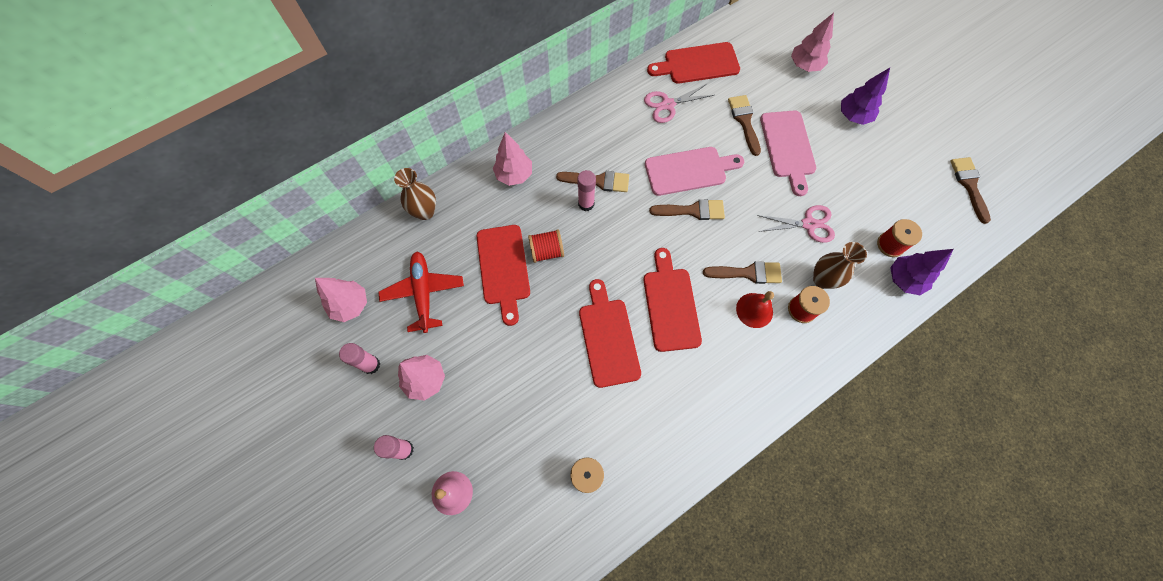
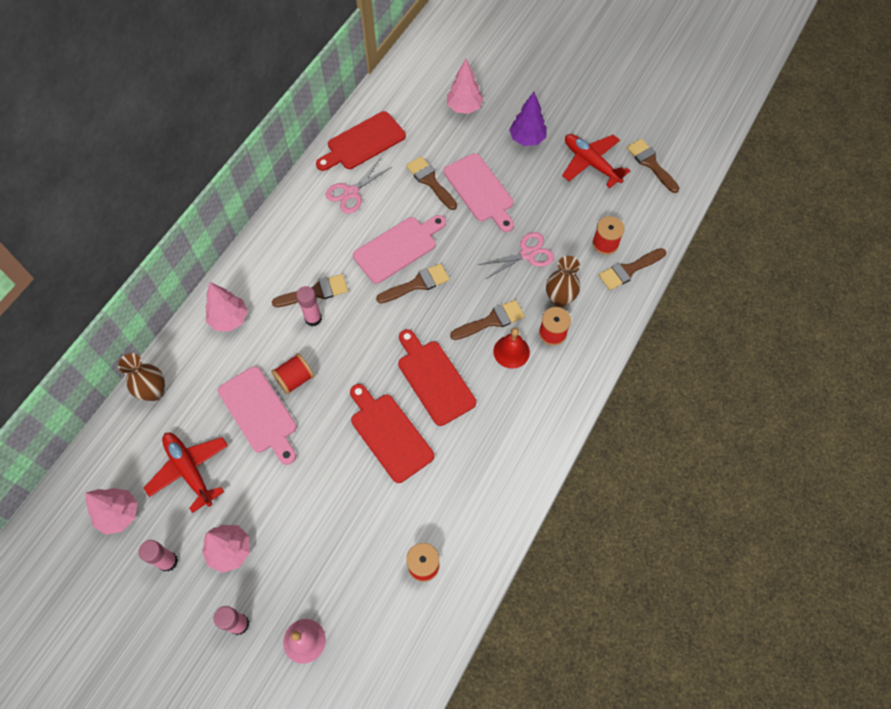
camera: 25 degrees left, 5 degrees down
(503, 268) = (259, 413): red cutting board -> pink cutting board
(904, 280) = (629, 270): purple tree -> brown brush
(907, 162) = (591, 163): none -> red plane

